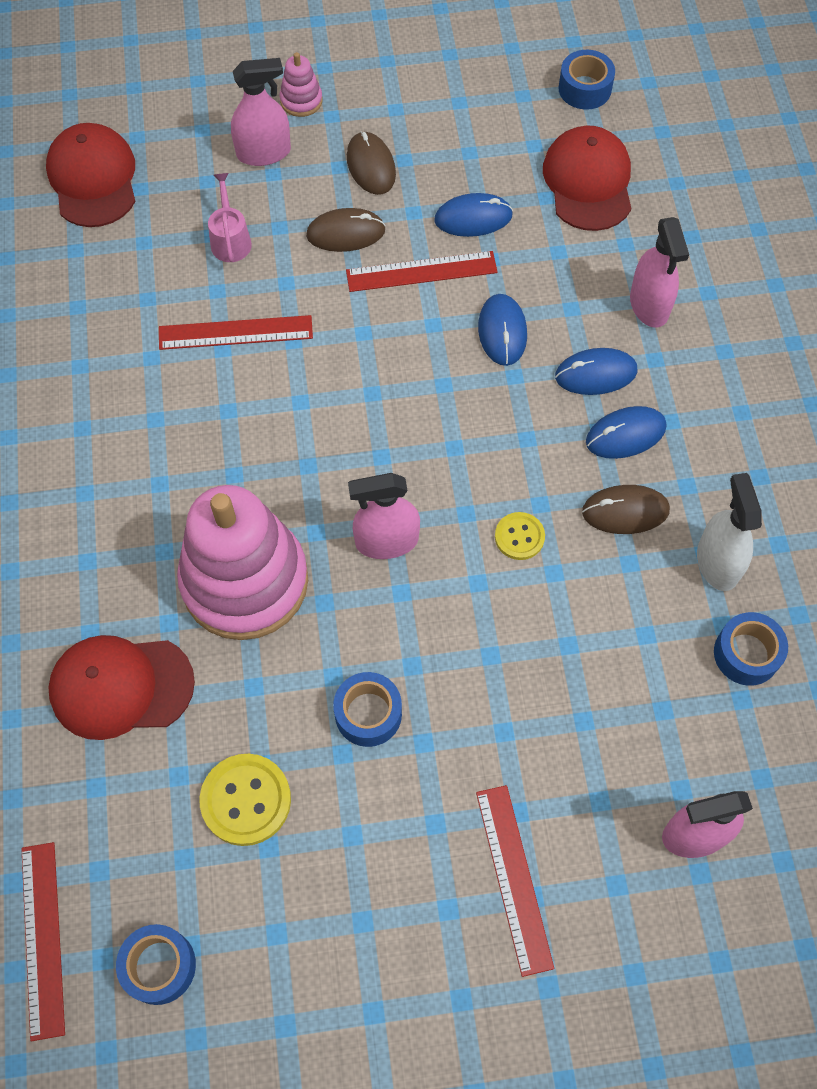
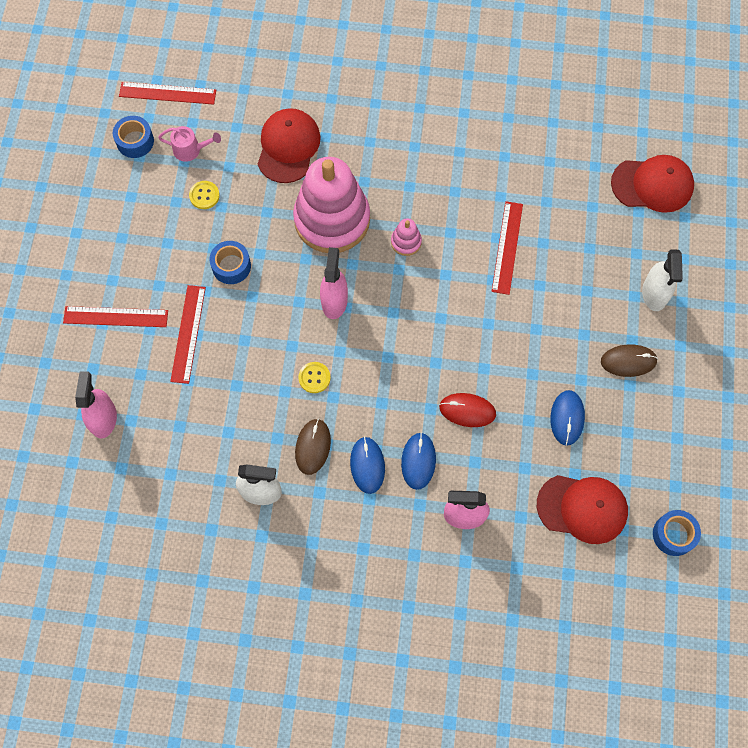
camera: 105 degrees right, 5 degrees up
(230, 239) = (583, 258): pink watering can -> pink watering can (191, 150)
(246, 800) = (204, 195): yellow button -> yellow button, size x0.61
(264, 153) = (654, 294): pink spray bottle -> white spray bottle
(301, 101) = (698, 328): pink stacking toy -> pink stacking toy (406, 242)
(345, 233) = (572, 331): brown mouse -> none
(421, 271) = (528, 372): red ruler -> red ruler (188, 334)
(502, 331) = (467, 410): blue mouse -> red mouse
(746, 654) = (197, 487): blue tape -> none

